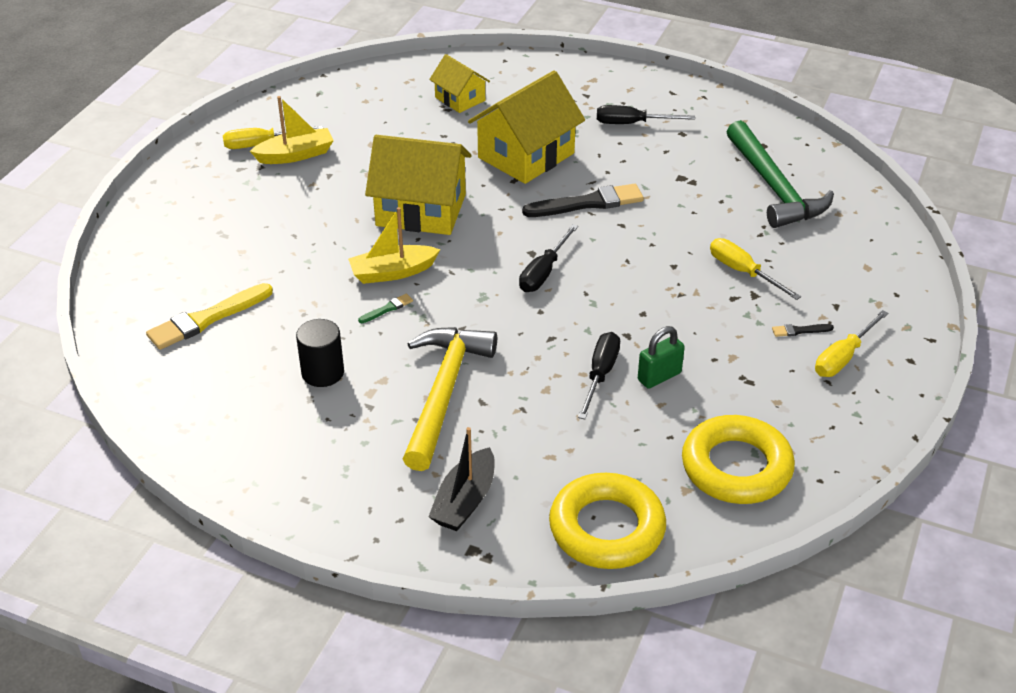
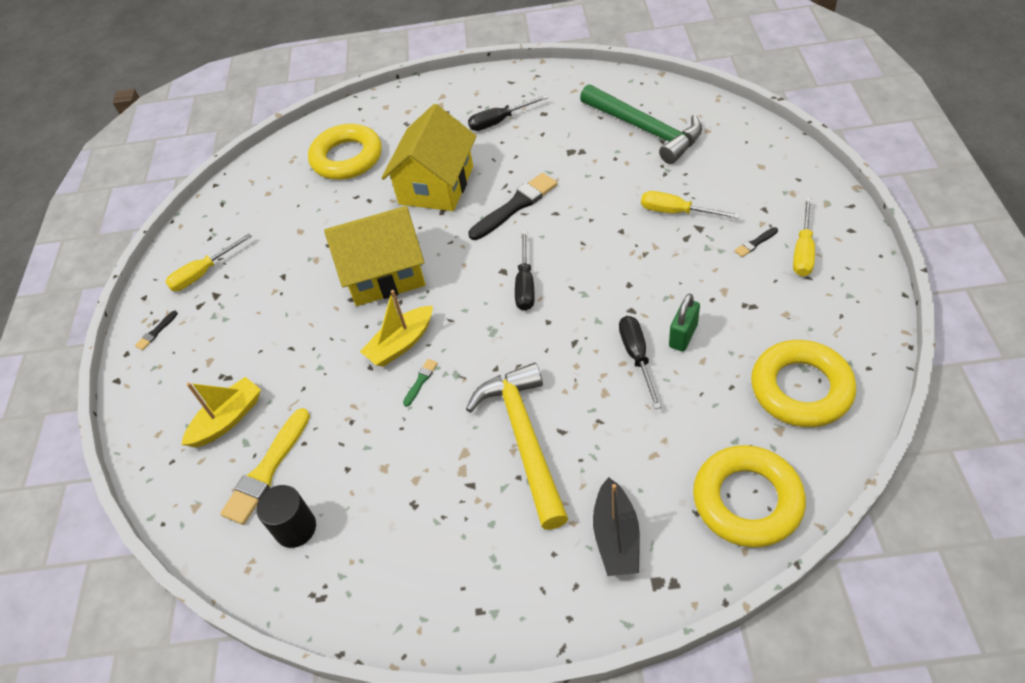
camera: 20 degrees left, 10 degrees up
(189, 174) = (156, 332): none -> black brush
(295, 155) = (241, 270): yellow boat -> yellow boat (227, 419)
(323, 373) = (407, 472): black cylinder -> black cylinder (295, 528)
(460, 99) = (347, 158): yellow house -> yellow ring

